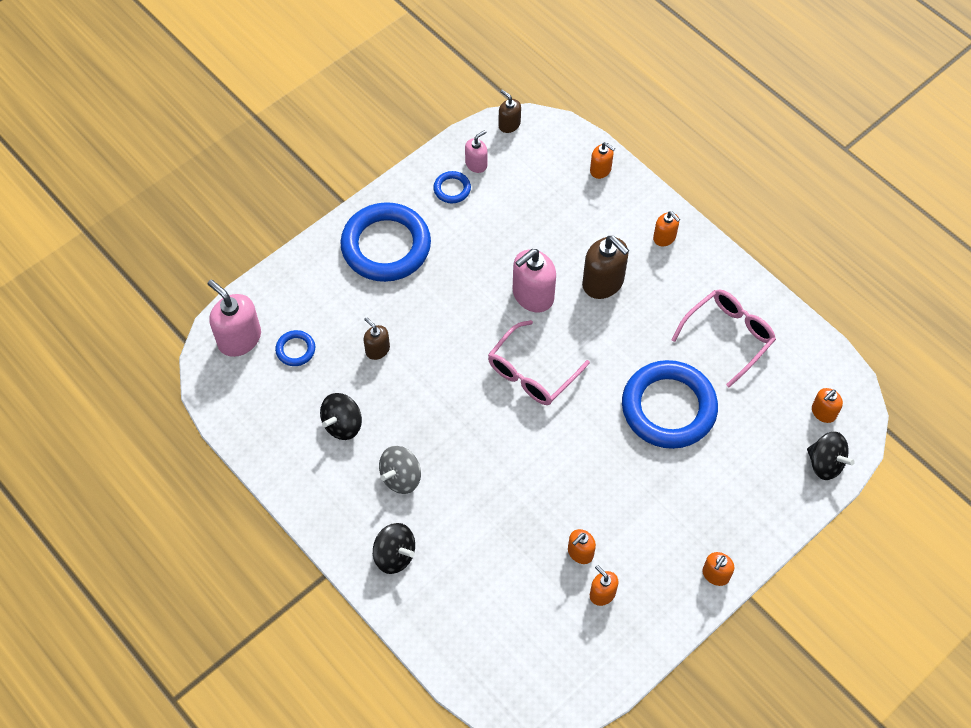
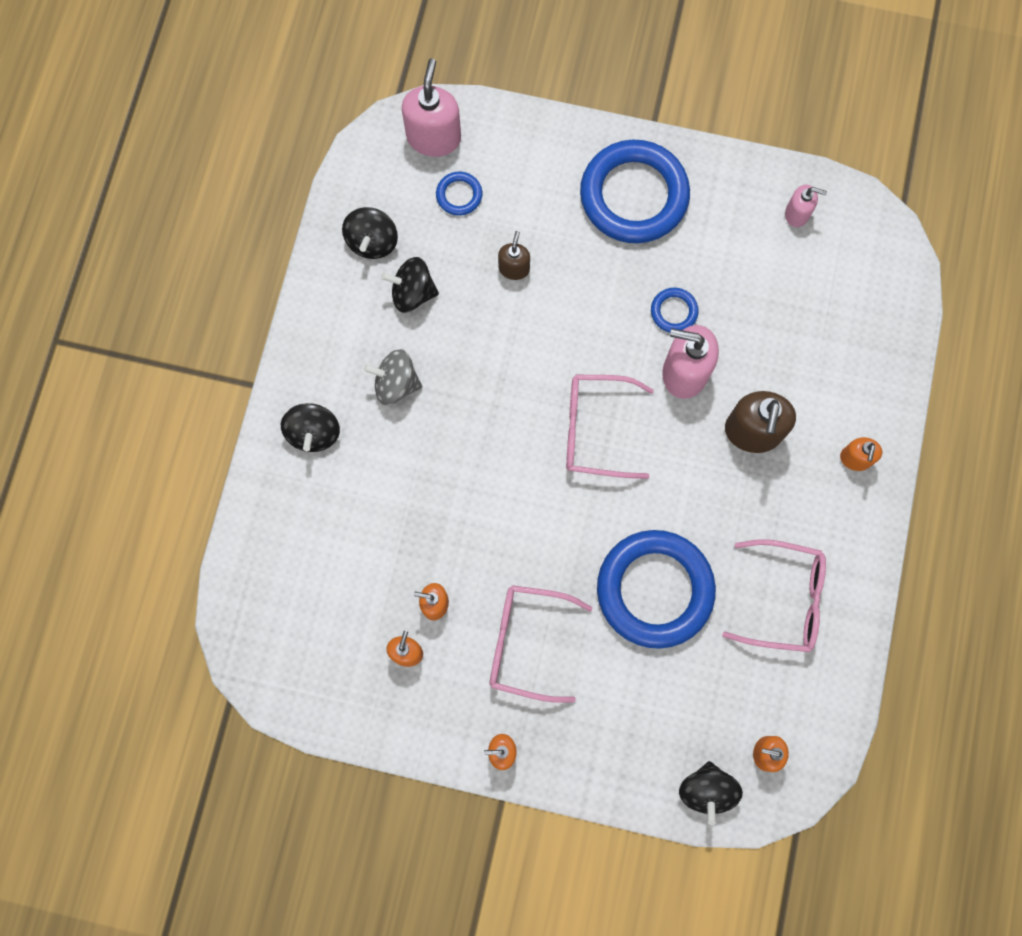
camera: 55 degrees right, 15 degrees up
(283, 426) = (372, 242): none -> black spinning top
(452, 189) = (748, 211): blue ring -> blue ring (674, 311)
(509, 124) = (871, 213): brown soap dispenser -> none
(600, 170) = (888, 340): orange soap dispenser -> none
(650, 510) = (526, 643): none -> pink glasses

